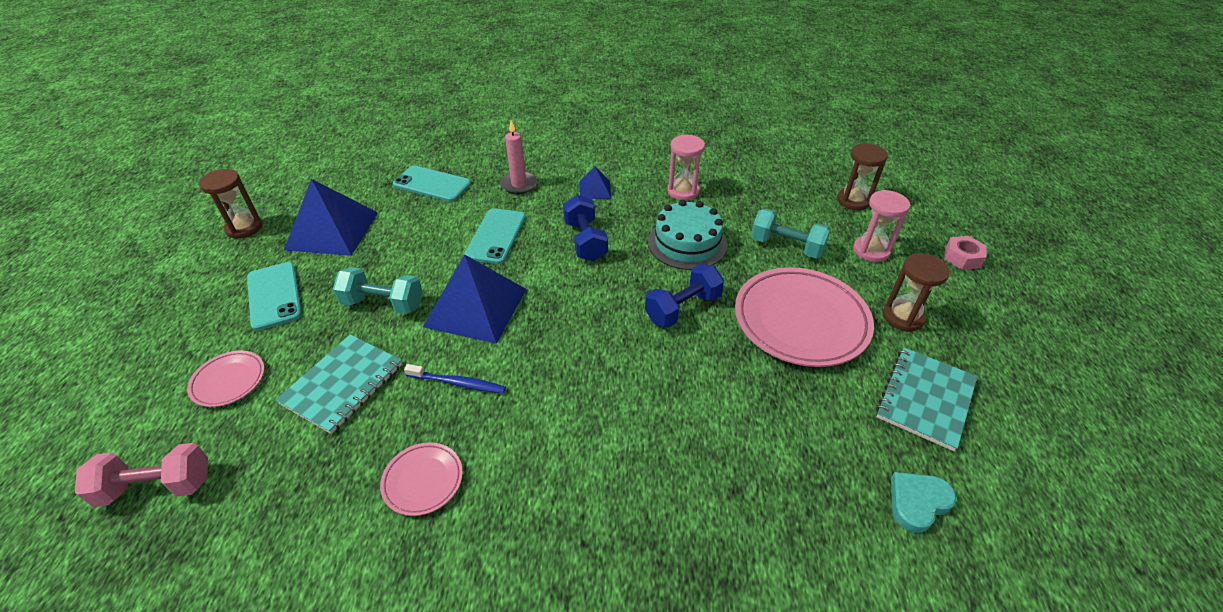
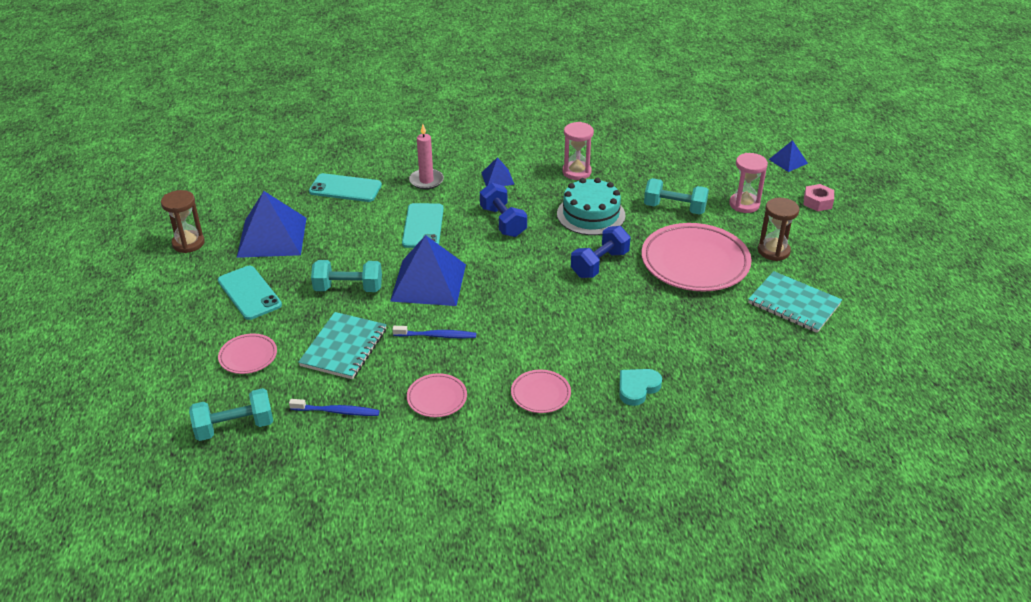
camera: 10 degrees left, 5 degrees down
(157, 486) = (235, 427): pink dumbbell -> turquoise dumbbell
(290, 482) = (336, 411): none -> blue toothbrush
(559, 496) = (540, 394): none -> pink plate
(853, 201) = (725, 165): brown hourglass -> none
(917, 502) = (792, 366): turquoise heart -> turquoise heart (637, 388)
(925, 399) = (794, 304): turquoise notebook -> turquoise notebook turned 75 degrees counterclockwise
(928, 203) = (788, 161): none -> blue pyramid

